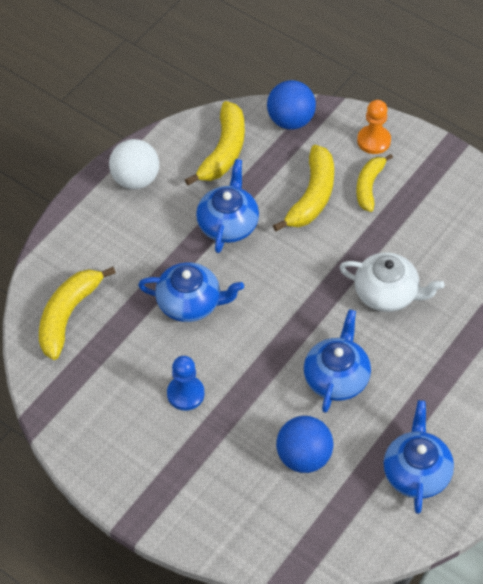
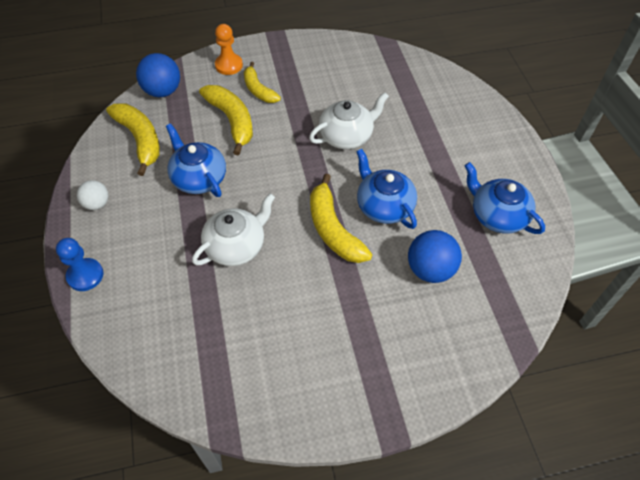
camera: 50 degrees left, 0 degrees up
(68, 315) = (157, 334): yellow banana -> yellow banana (333, 229)
(135, 179) = (97, 204): white ball -> white ball, size x0.61
(185, 394) = (309, 305): blue pawn -> blue pawn (85, 275)
(190, 303) = (236, 246): blue teapot -> white teapot

